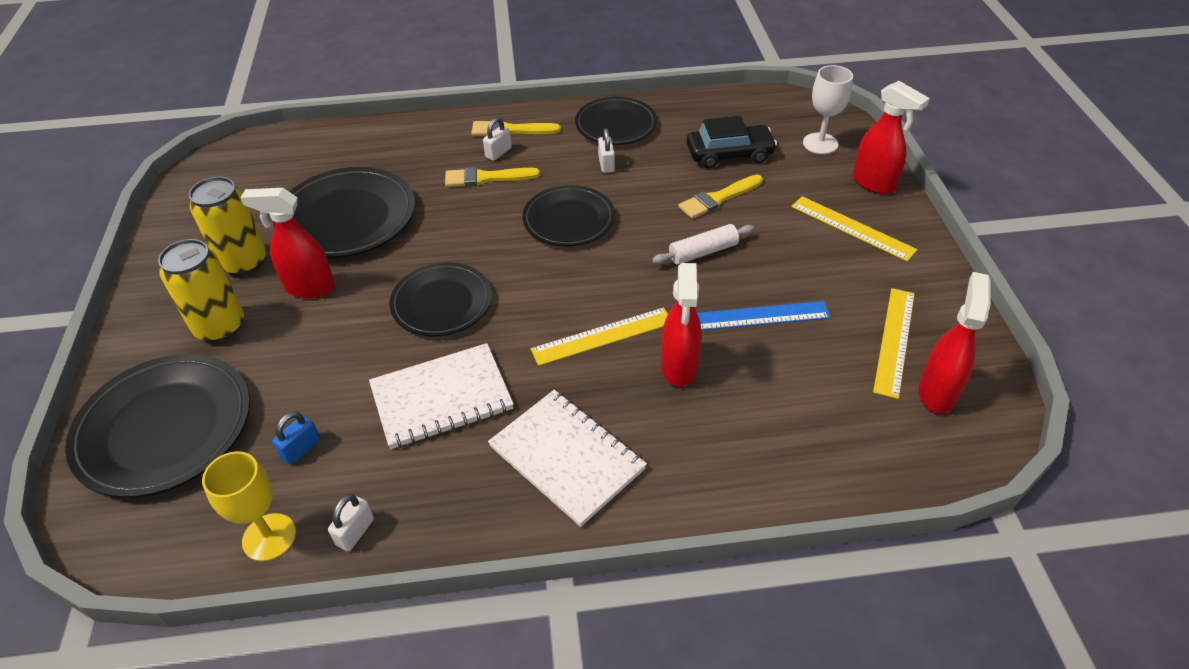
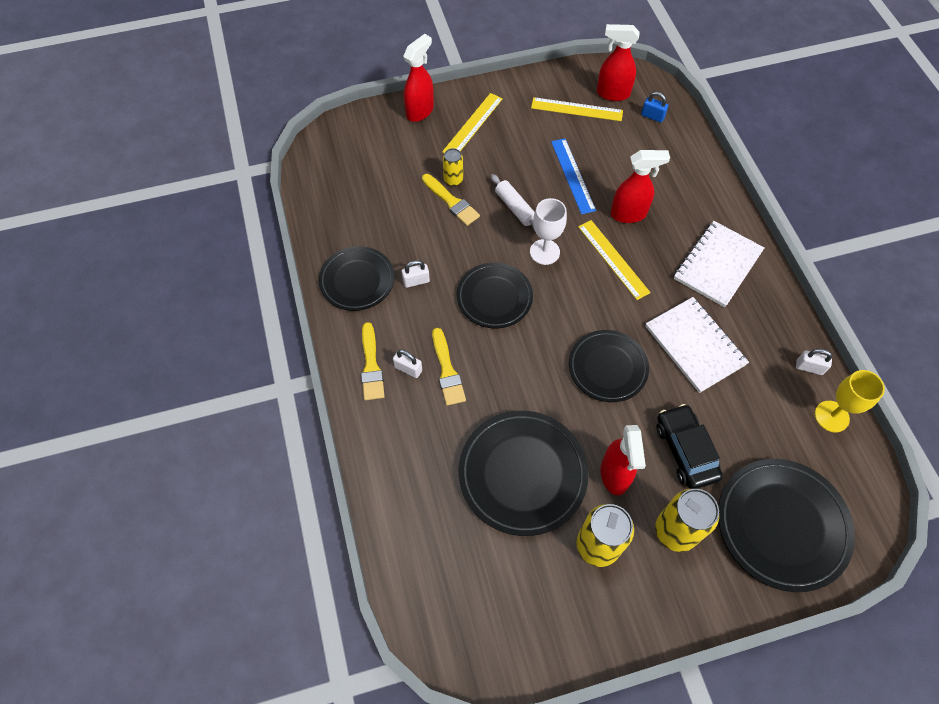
camera: 100 degrees left, 15 degrees up
(301, 449) = (764, 422): blue padlock -> blue padlock (652, 116)
(729, 154) = (392, 197): black car -> black car (685, 451)
(753, 203) = (453, 180): none -> yellow can
(820, 143) = (372, 140): white goblet -> white goblet (544, 252)

